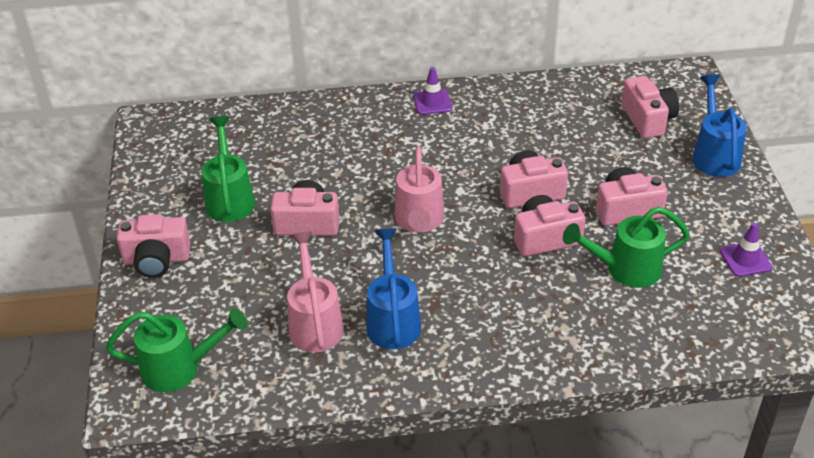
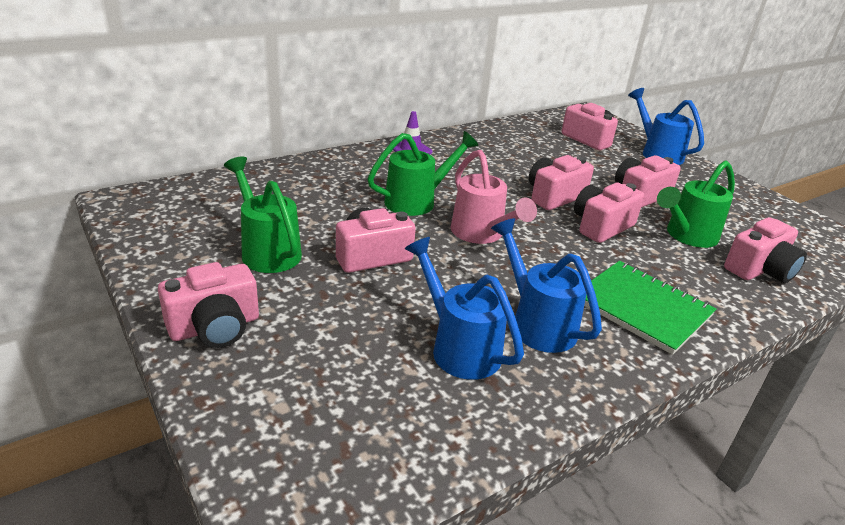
camera: 30 degrees left, 10 degrees down
(179, 368) = (331, 447): green watering can -> green watering can (417, 201)
(315, 323) = (459, 347): pink watering can -> blue watering can
(497, 331) = (642, 308): none -> green notebook
(661, 324) = (760, 269): none -> pink camera
(745, 259) = (758, 212): purple traffic cone -> none

